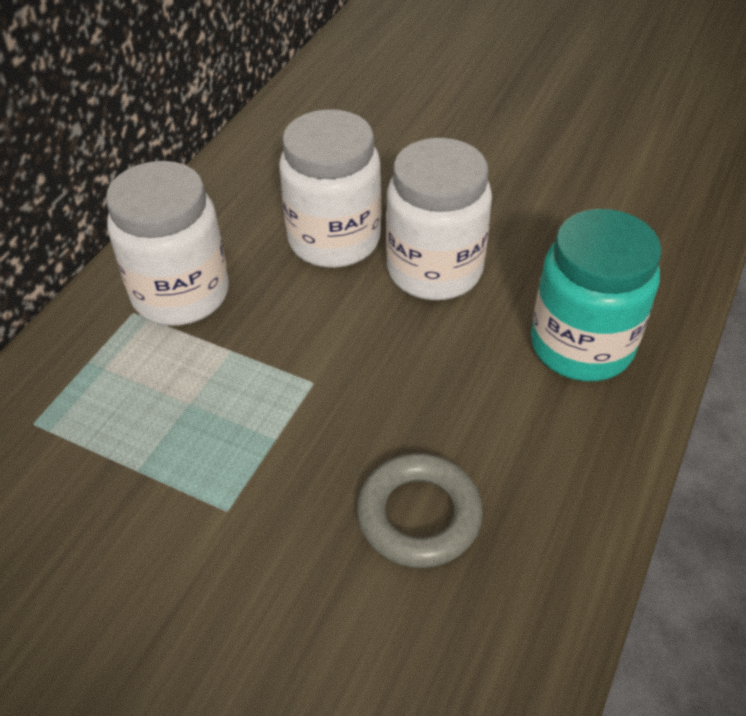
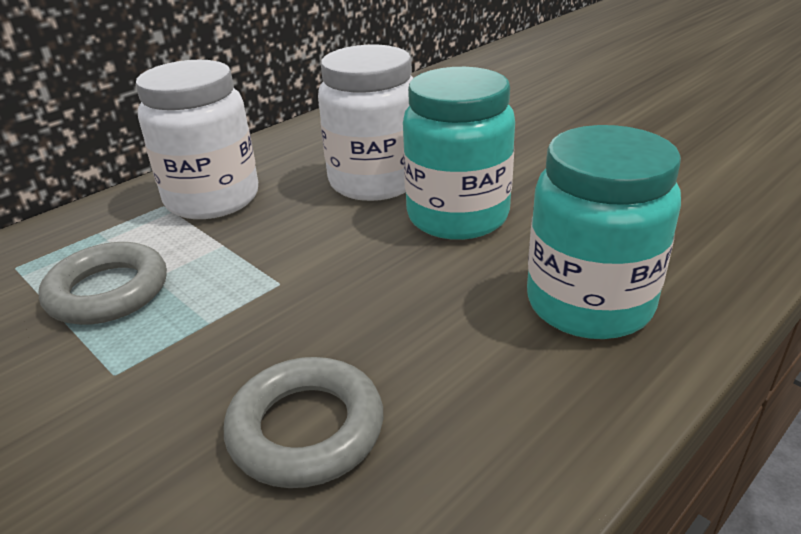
camera: 20 degrees right, 15 degrees down
(156, 429) = (108, 291): none -> grey ring
(434, 270) = (457, 216): white jar -> turquoise jar

